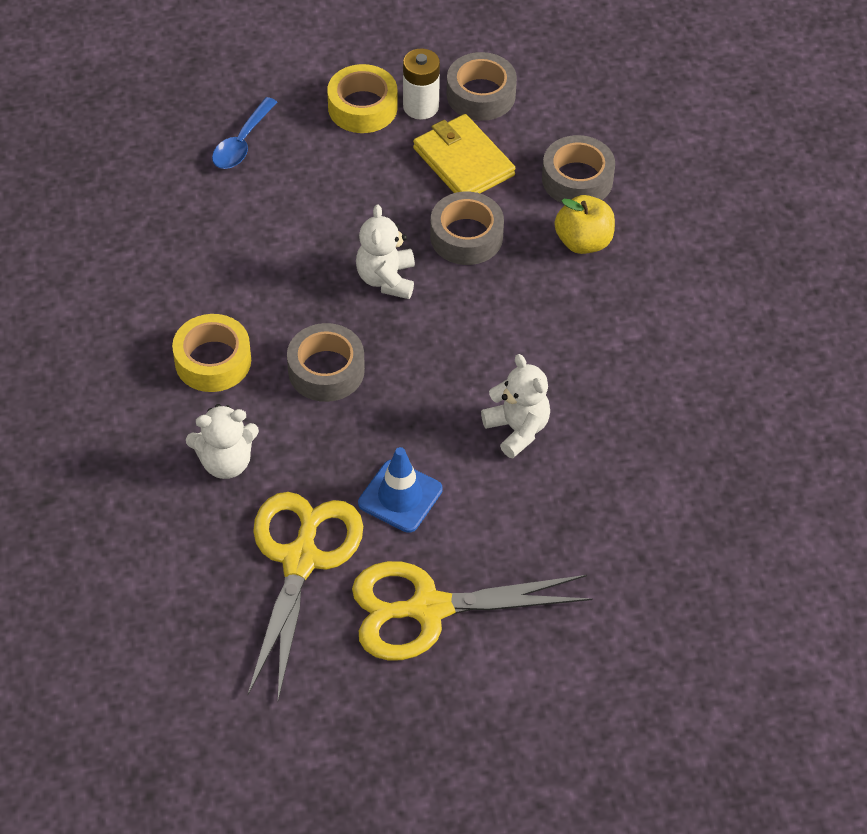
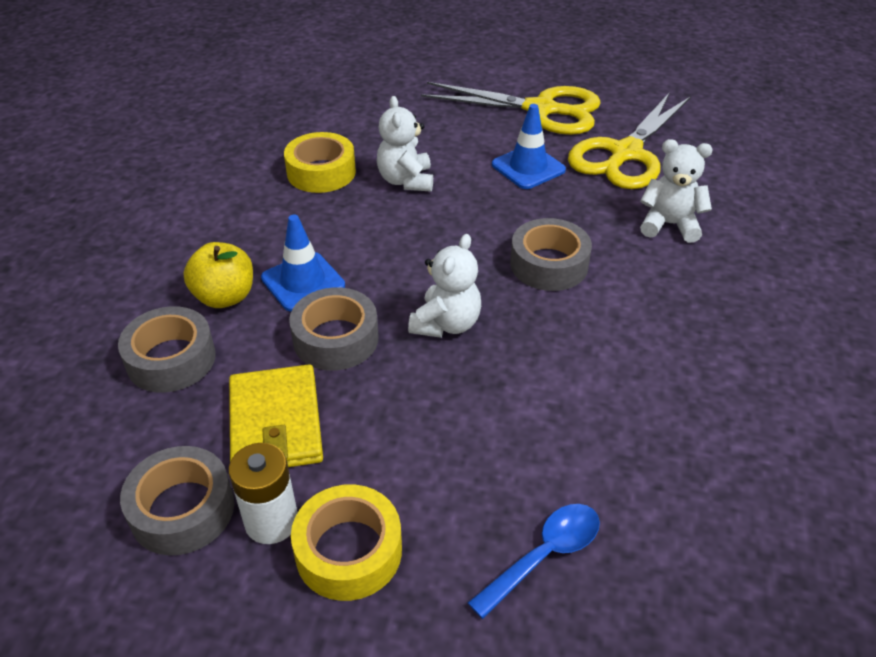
camera: 155 degrees left, 10 degrees down
(213, 361) = (660, 303): yellow tape -> yellow tape (321, 172)
(530, 277) = (303, 282): none -> blue traffic cone

